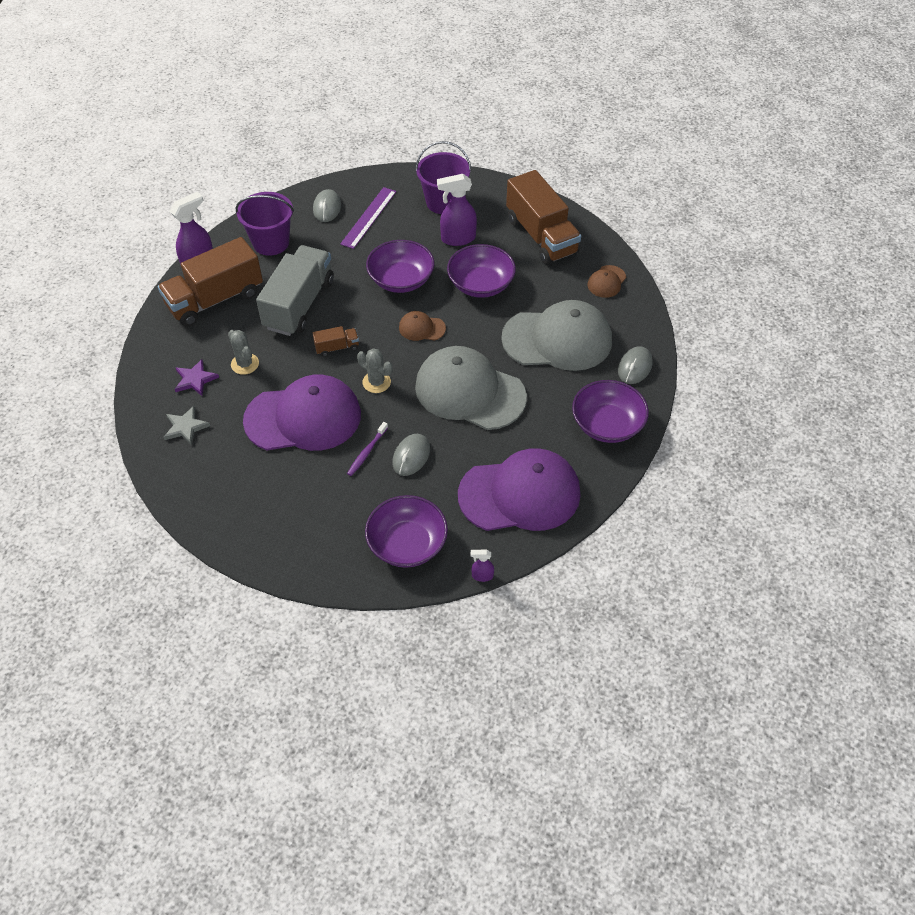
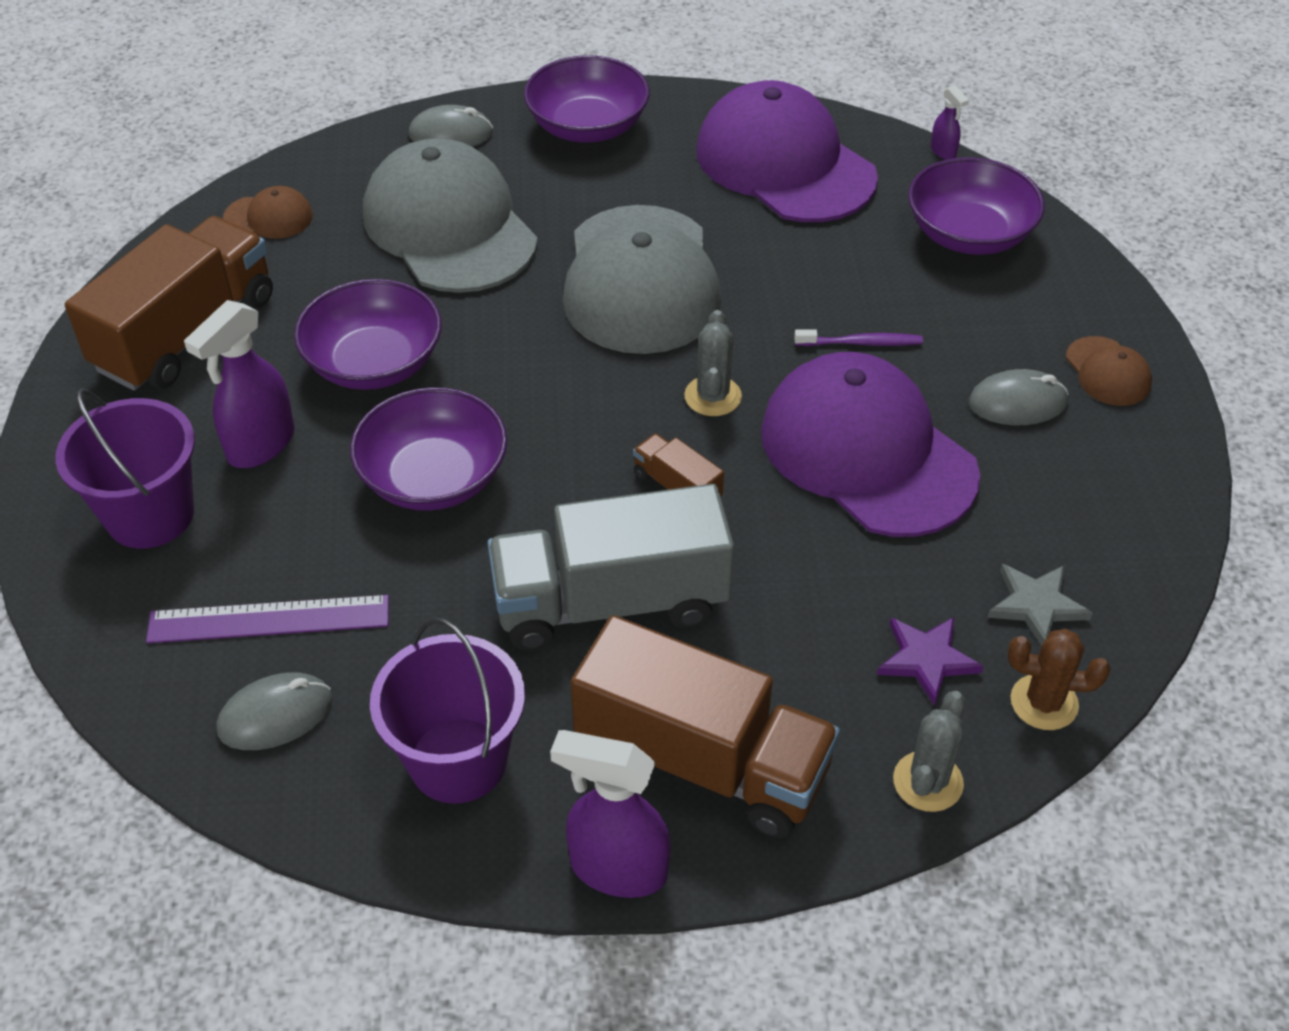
camera: 120 degrees left, 5 degrees down
(147, 403) = (1044, 702): none -> brown cactus
(245, 364) = (825, 602): grey cactus -> grey cactus (927, 782)
(411, 456) = (822, 292): grey mouse -> grey mouse (1017, 403)
(421, 328) = (542, 394): brown cap -> brown cap (1107, 372)
(457, 239) = (260, 445): purple spray bottle -> purple spray bottle turned 75 degrees clockwise

